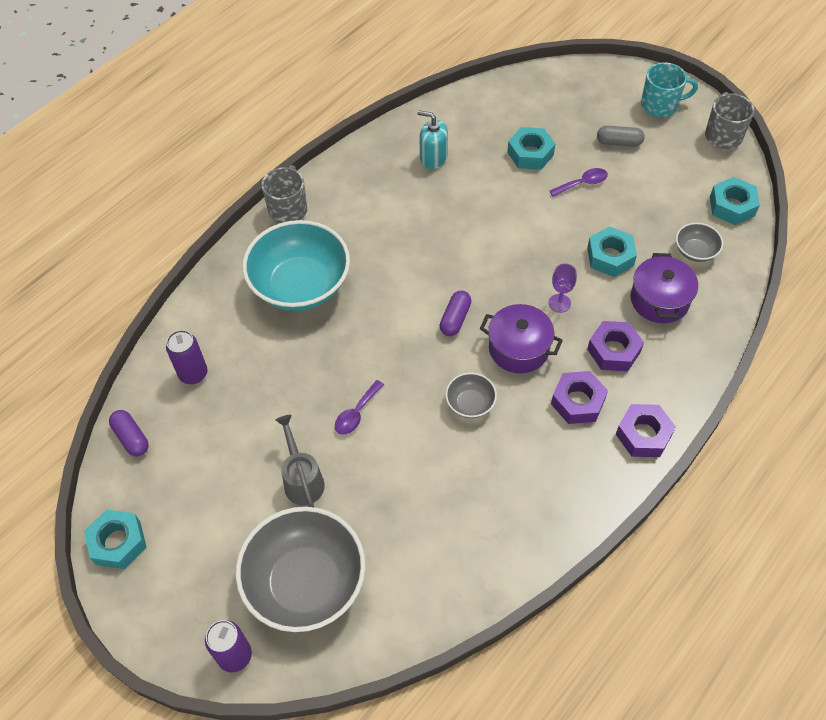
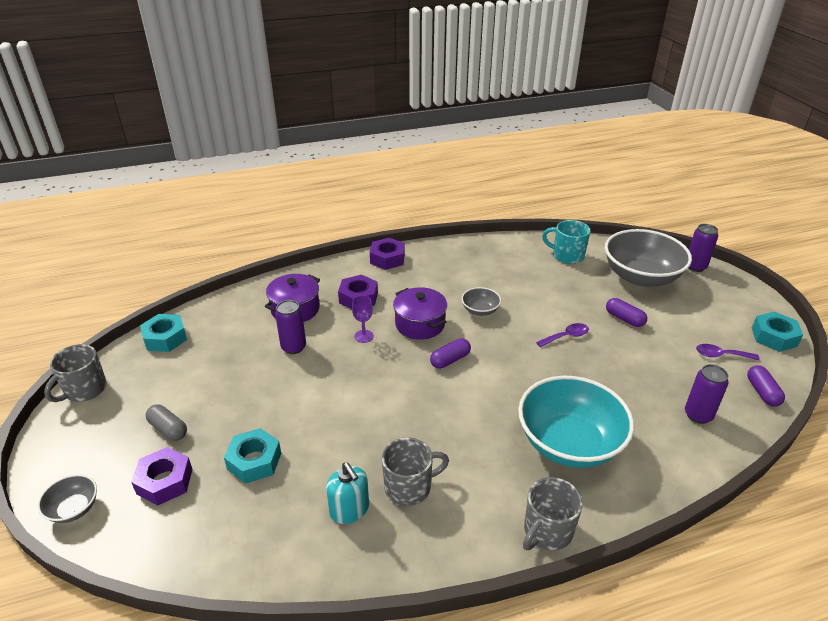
camera: 150 degrees left, 20 degrees down
(302, 479) = (624, 319): grey watering can -> purple capsule
(404, 191) = (409, 487): none -> grey mug
(577, 401) = (409, 285): purple nut -> purple nut (165, 481)
(582, 183) = (244, 409): purple spoon -> purple spoon (721, 355)
(610, 257) = (293, 347): turquoise nut -> purple can
(660, 105) = (84, 445): turquoise mug -> turquoise mug (567, 256)
(695, 251) = (233, 324): grey bowl -> grey bowl (74, 509)

